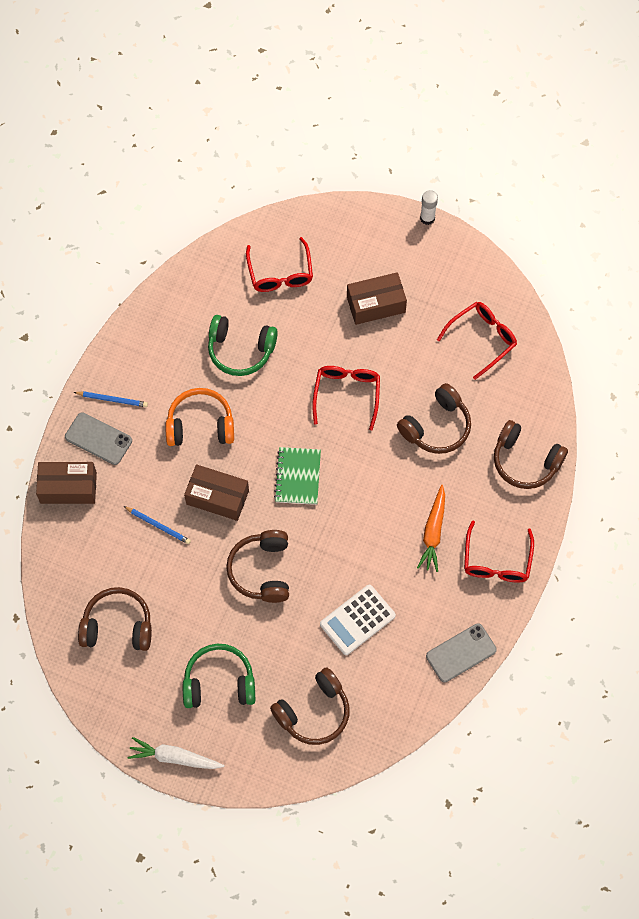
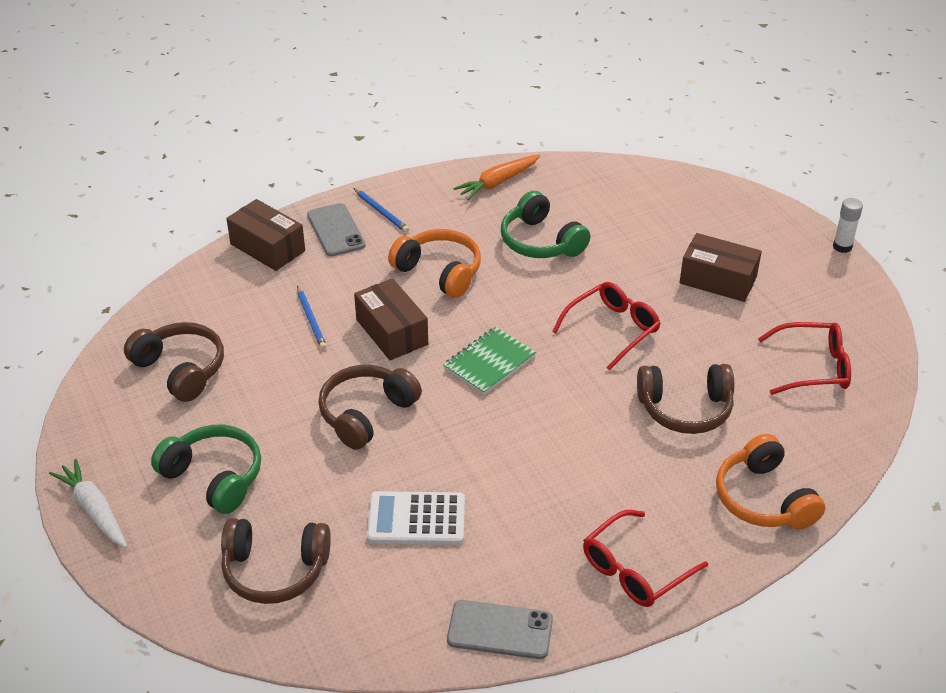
camera: 40 degrees right, 25 degrees down
(280, 273) = (642, 210): red glasses -> none
(433, 532) = (586, 496): orange carrot -> orange carrot (497, 182)
(525, 461) = (763, 499): brown headphones -> orange headphones

